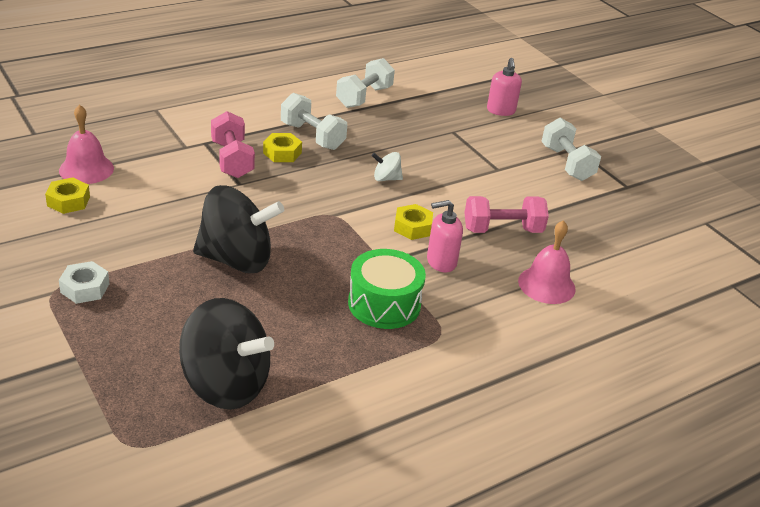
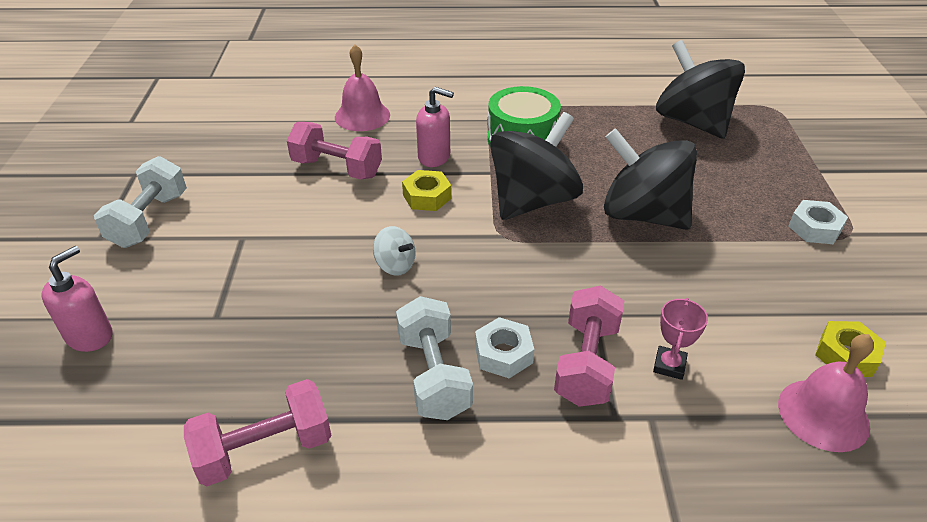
camera: 145 degrees left, 5 degrees up
(182, 170) = (669, 365): none -> pink trophy
(282, 153) = (503, 354): yellow nut -> white nut
(331, 246) = (532, 201): none -> black spinning top
(364, 97) = (265, 449): white dumbbell -> pink dumbbell

